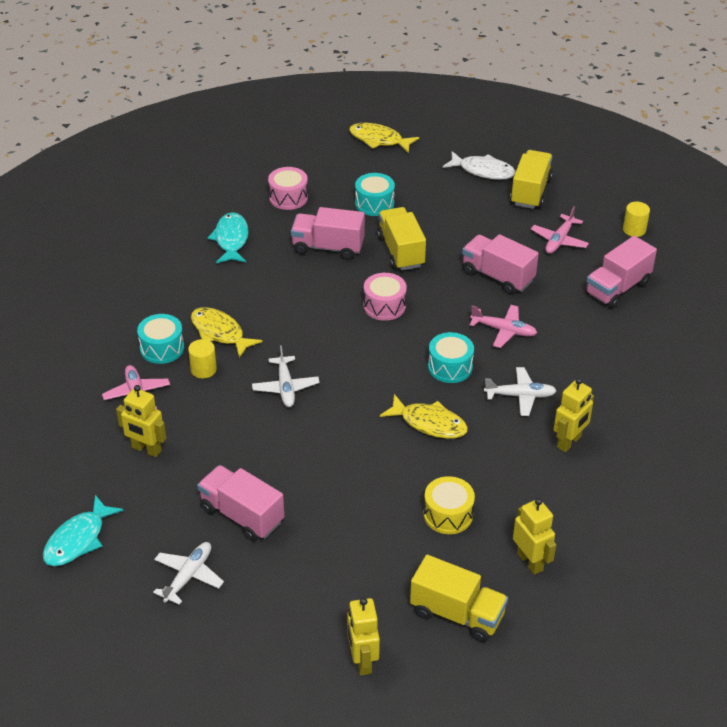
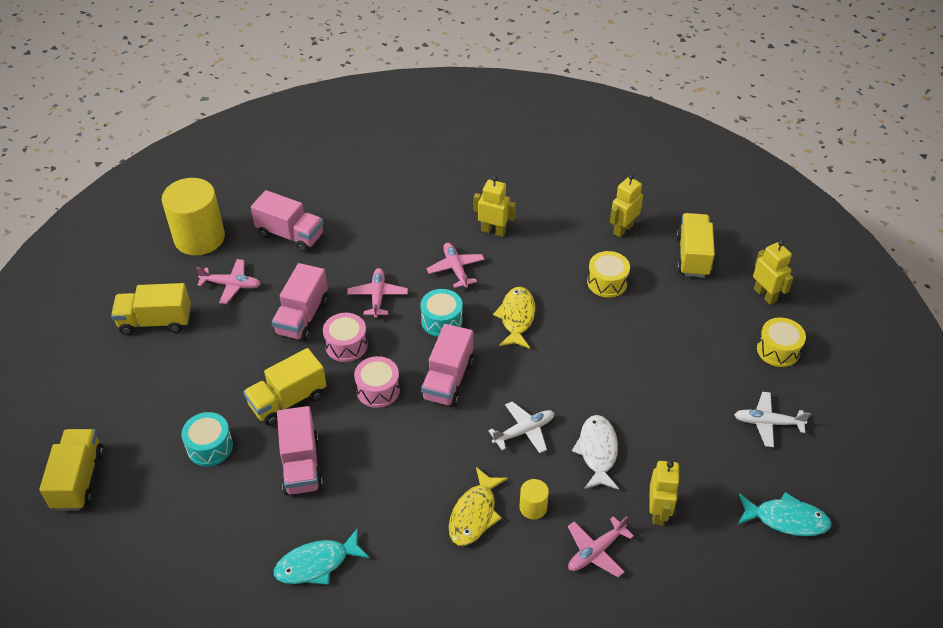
camera: 110 degrees left, 5 degrees up
(162, 348) = (520, 558): turquoise drum -> none
(242, 515) = (687, 410): pink truck -> pink truck (448, 380)
(275, 633) = (778, 350): none -> yellow drum
(288, 197) = (219, 534): pink drum -> pink drum (346, 345)
(362, 661) = (765, 295): yellow robot -> yellow robot turned 90 degrees counterclockwise
(379, 140) = (79, 479): yellow fish -> yellow truck
(483, 171) = (125, 367): white fish -> white fish (597, 451)
(520, 396) = (456, 269): white plane -> pink plane
(634, 229) = (199, 238): yellow cylinder -> yellow cylinder, size x2.25

